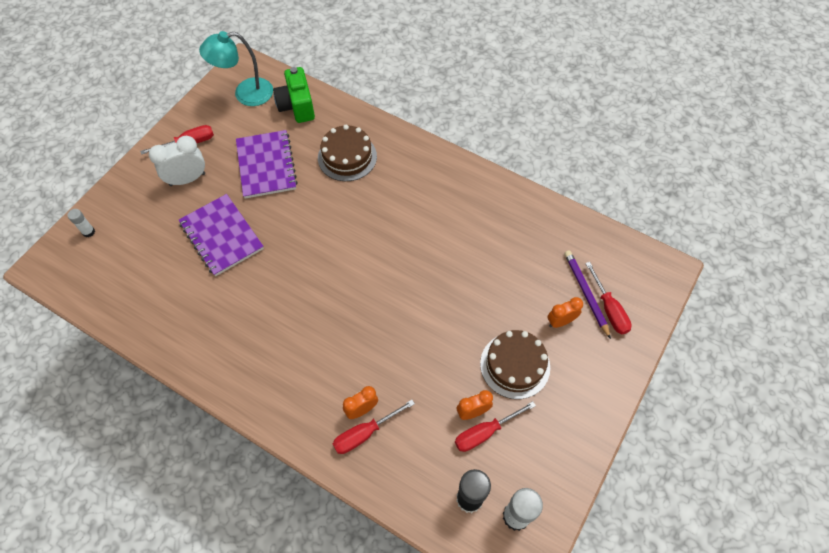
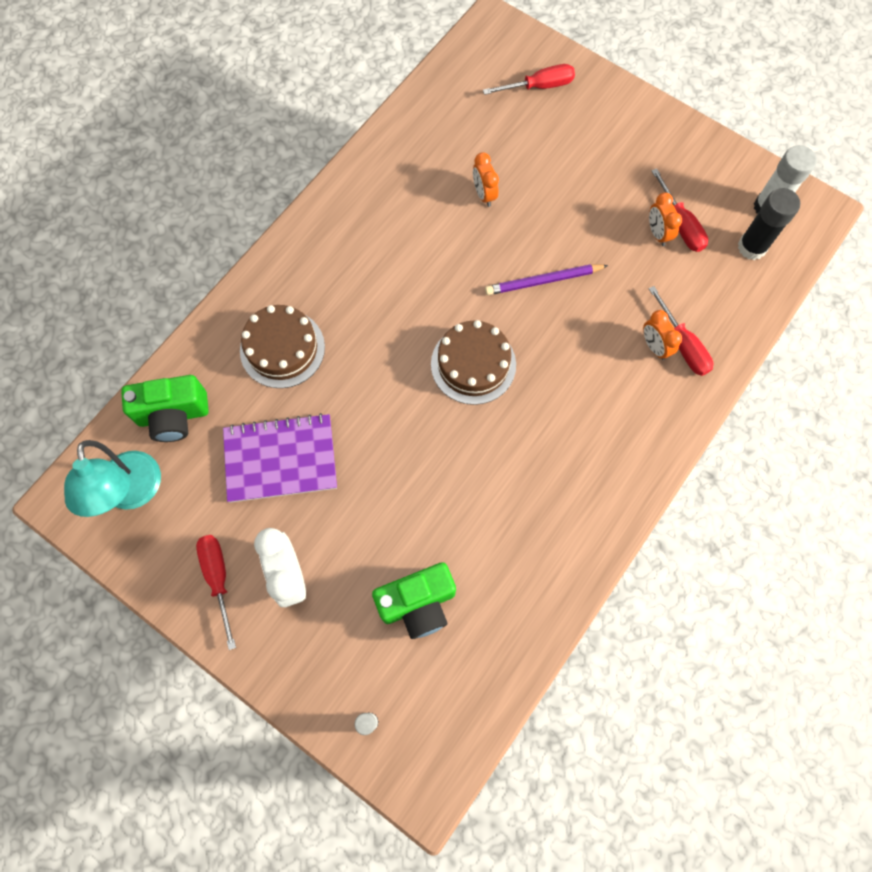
camera: 85 degrees left, 10 degrees up
(161, 253) = (418, 603): none -> green camera
(222, 236) = (397, 518): purple notebook -> none
(515, 365) = (603, 186): brown cake -> brown cake (473, 364)
(560, 321) = (552, 134): orange clock -> orange clock (484, 194)
(586, 293) = (518, 104): purple pencil -> purple pencil (543, 281)

